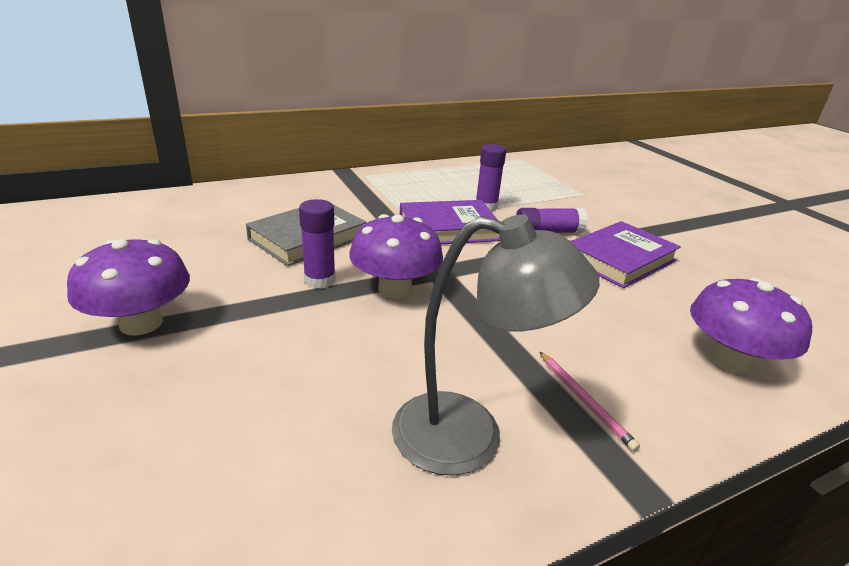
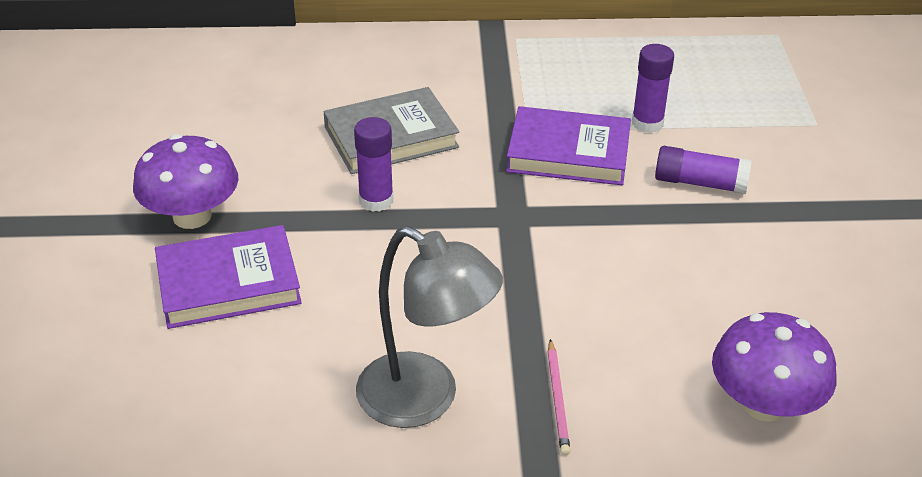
camera: 25 degrees right, 10 degrees up
(395, 289) = (449, 229): purple mushroom -> none
(619, 259) = (761, 245): purple book -> purple book (228, 283)

